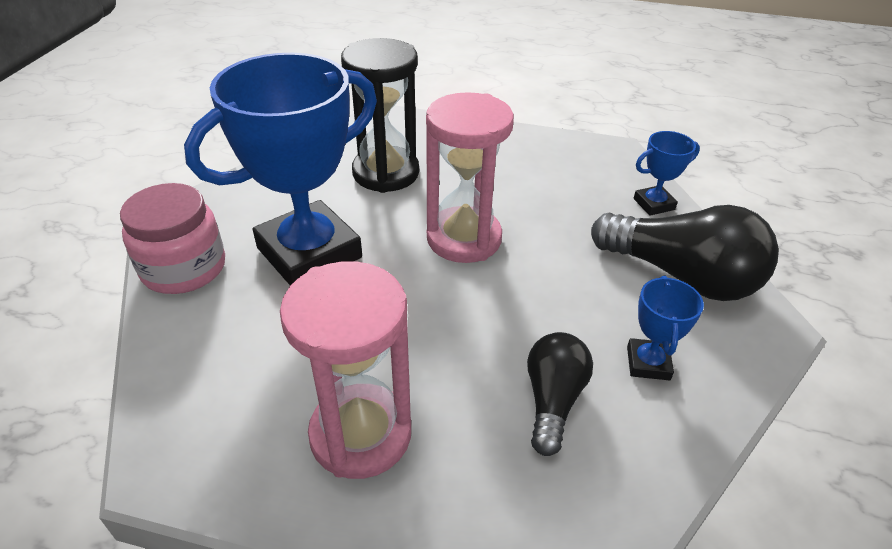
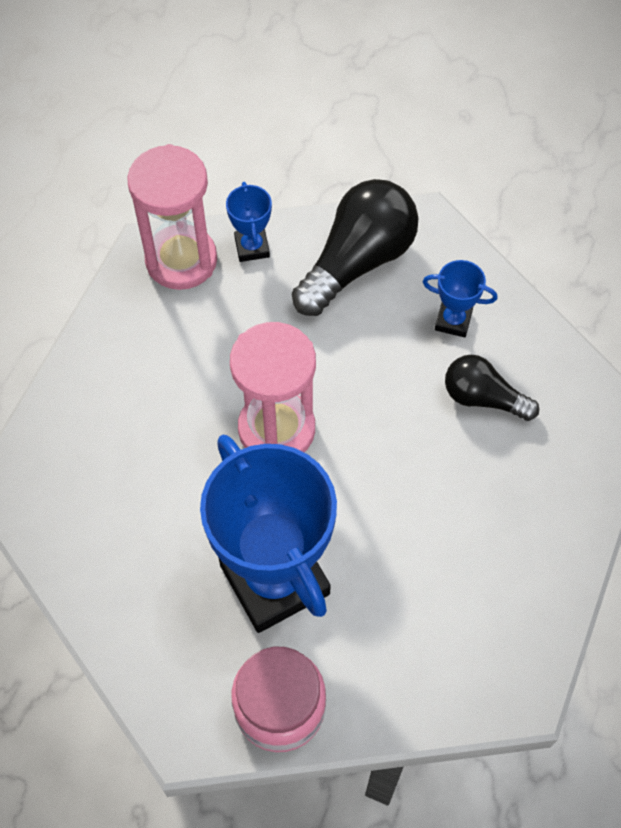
camera: 80 degrees left, 20 degrees up
(361, 434) = (503, 541): pink hourglass -> pink hourglass (181, 260)
(386, 173) = (143, 492): black hourglass -> none

